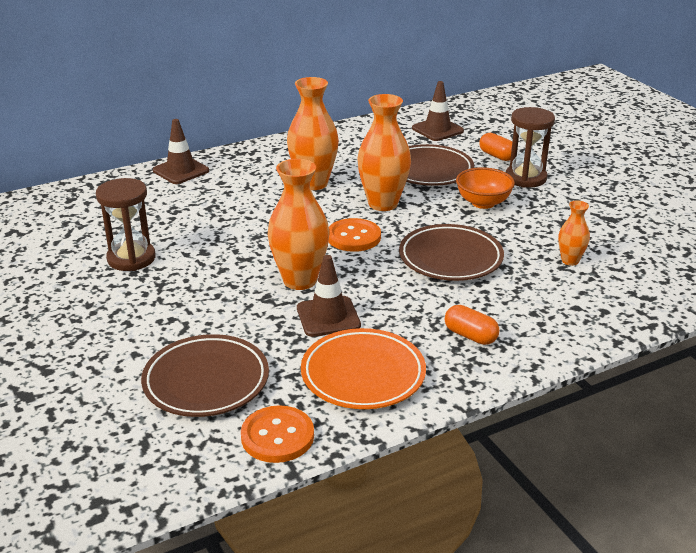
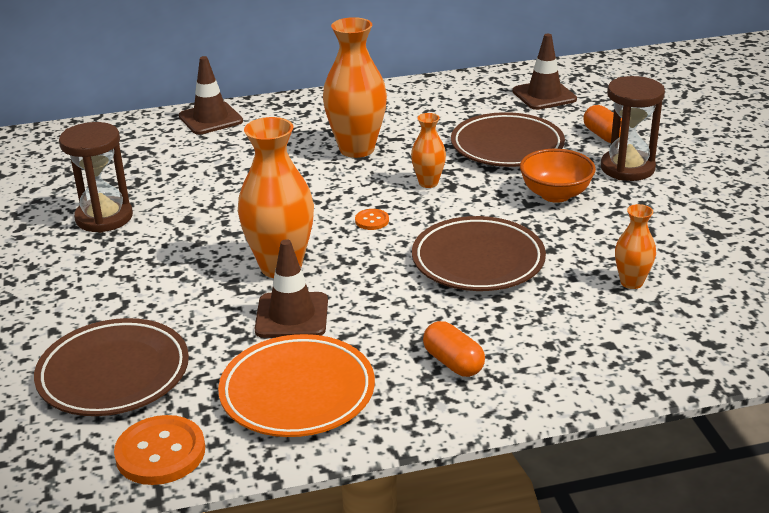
camera: 15 degrees right, 0 degrees up
(353, 237) = (372, 221): orange button -> orange button, size x0.50
(383, 204) = (428, 183): orange vase -> orange vase, size x0.52

